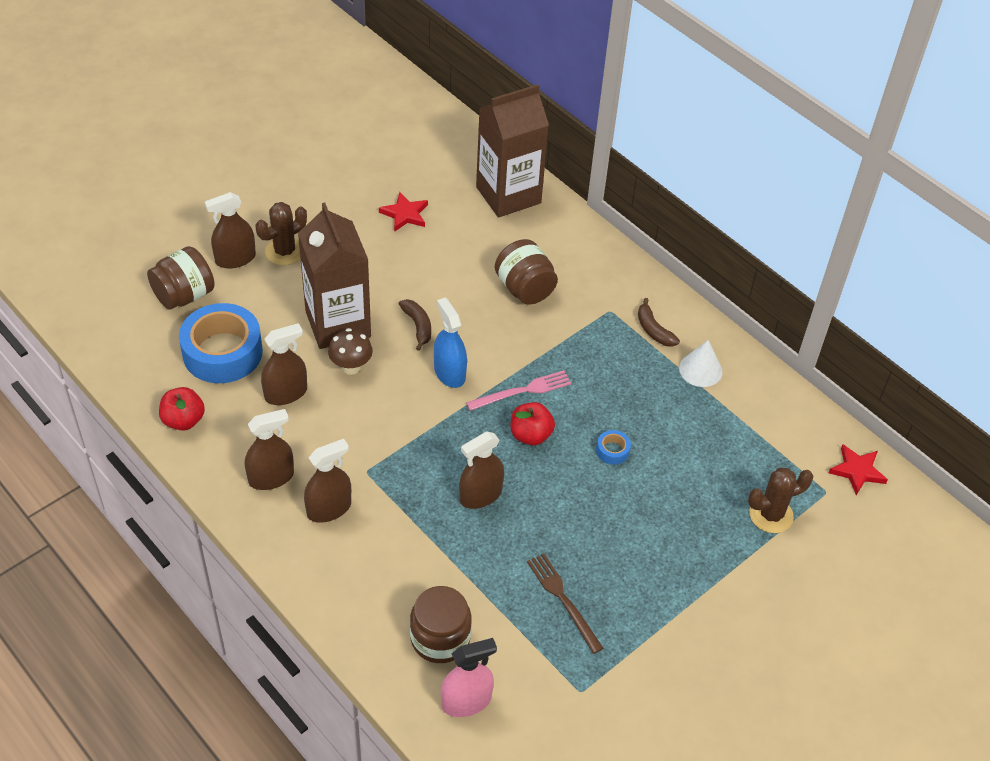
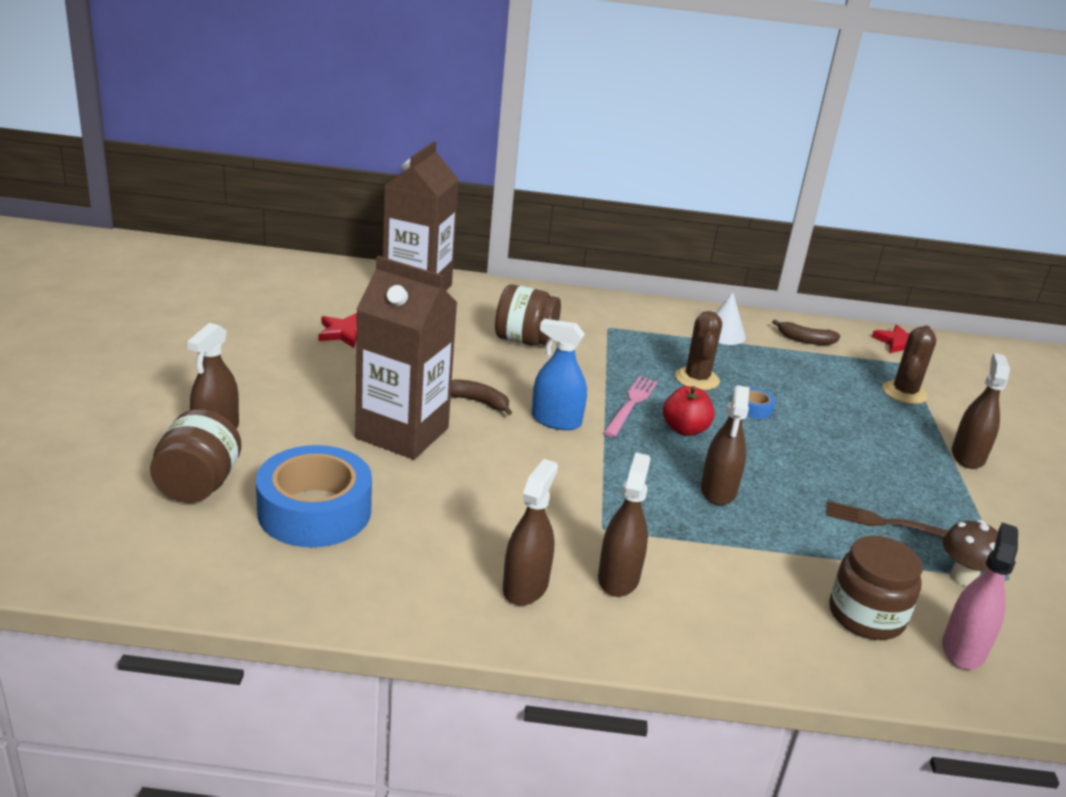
camera: 45 degrees left, 20 degrees down
(183, 420) = (357, 592): red apple -> none
(284, 251) = (264, 404): brown cactus -> brown cactus (697, 379)
(286, 393) = (433, 510): brown spray bottle -> brown spray bottle (967, 456)
(351, 367) = (464, 458): brown mushroom -> brown mushroom (963, 577)
(653, 330) = (656, 325): brown banana -> brown banana (805, 340)

